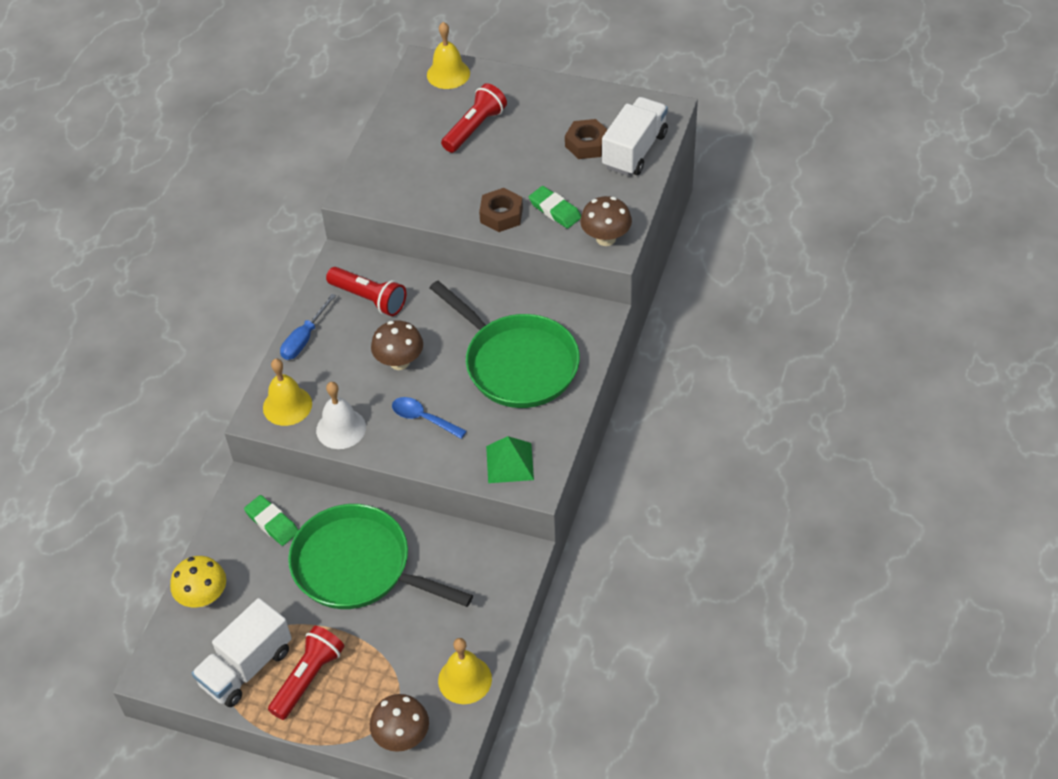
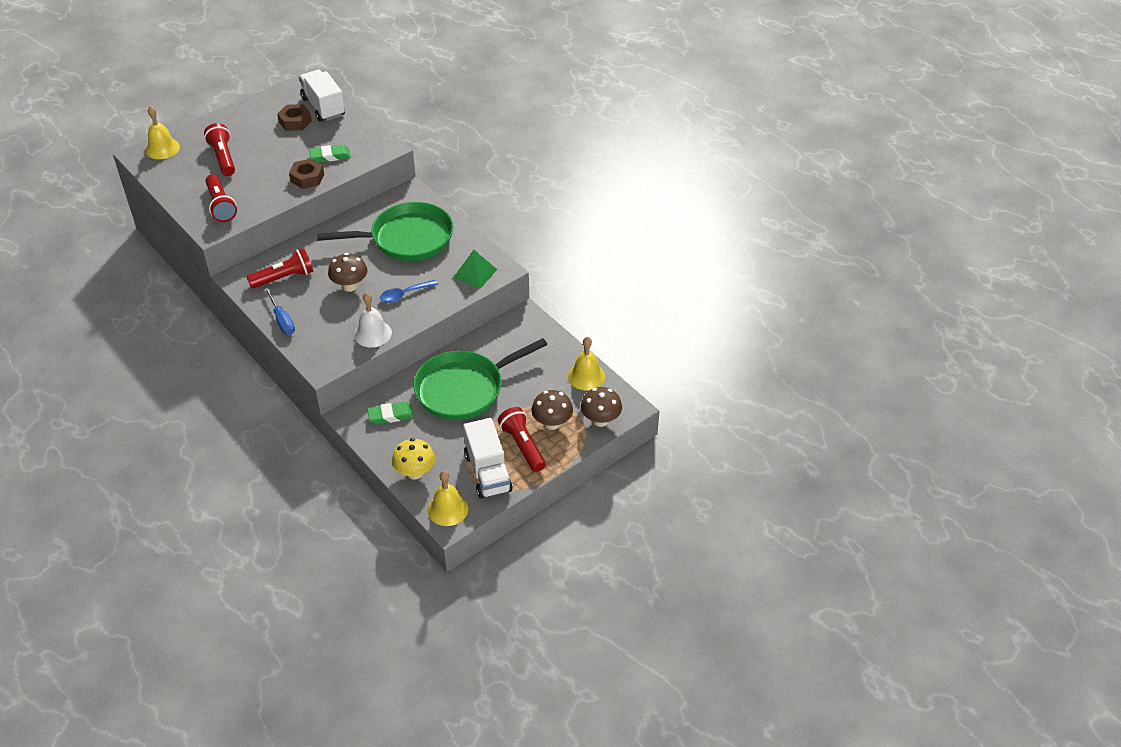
camera: 60 degrees left, 5 degrees down
(287, 405) = (327, 350): yellow bell -> yellow bell (448, 509)
(398, 177) = (221, 206): none -> red flashlight
(606, 238) = (375, 147): brown mushroom -> brown mushroom (552, 423)

